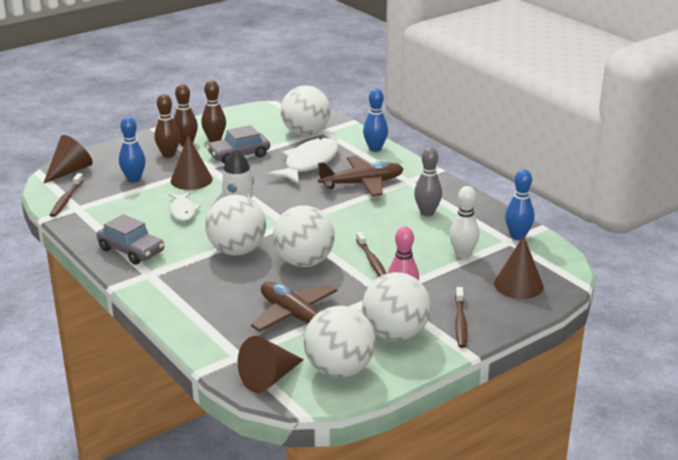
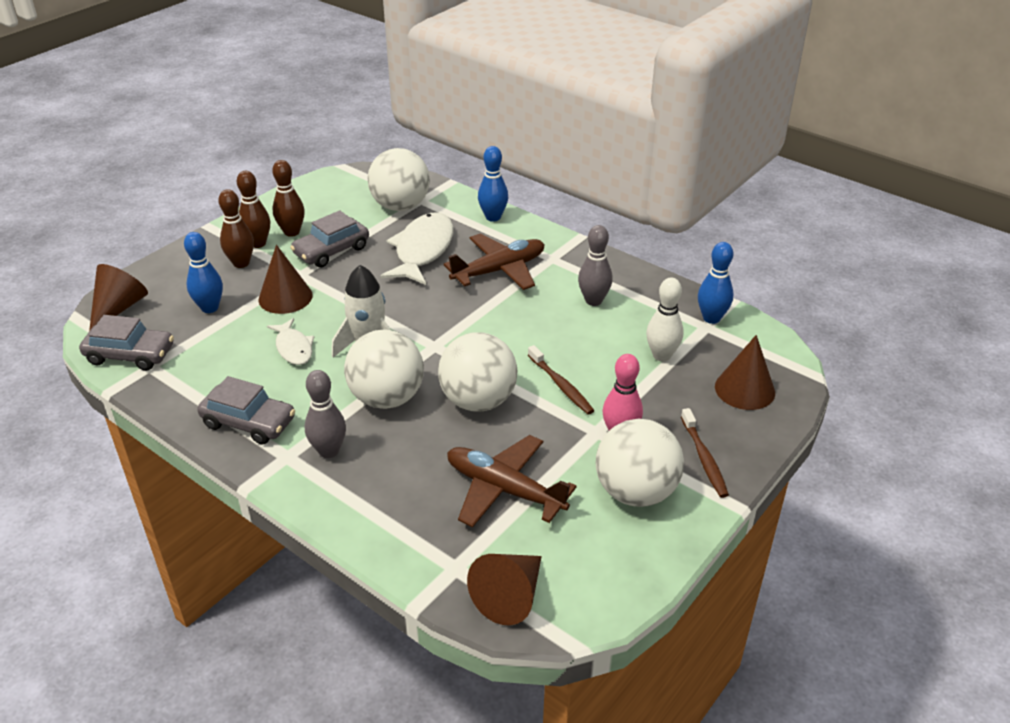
camera: 15 degrees left, 10 degrees up
(66, 199) = (130, 355): brown toothbrush -> grey car
(180, 275) = (329, 451): none -> grey bowling pin
(339, 370) = (592, 563): white ball -> none

